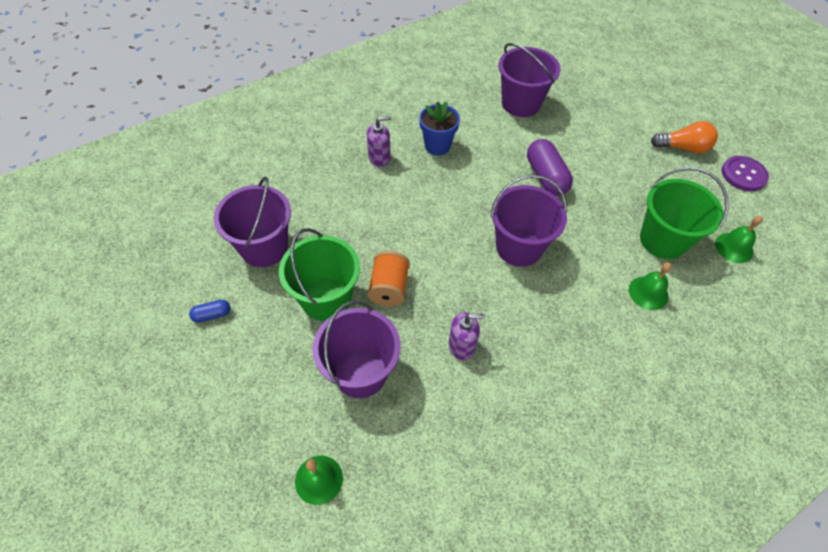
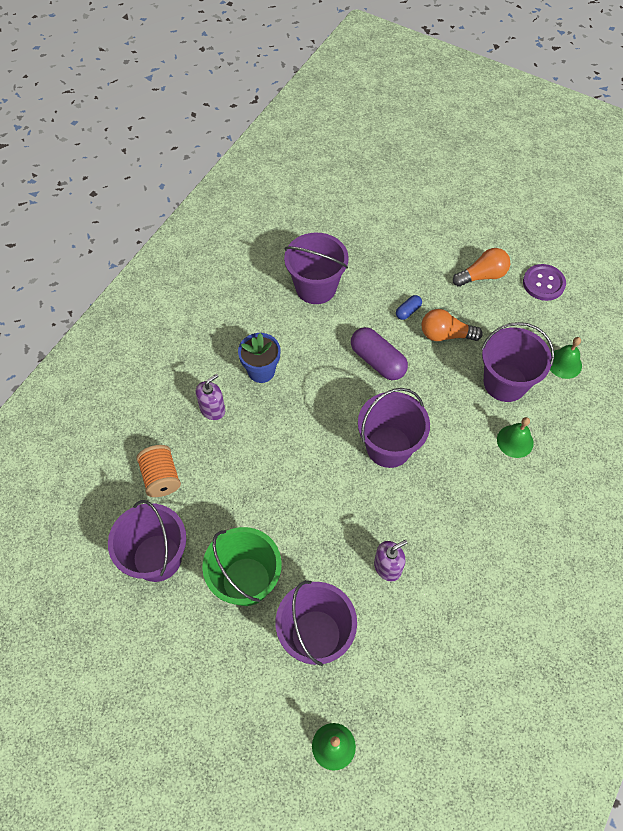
camera: 25 degrees left, 5 degrees up
(212, 315) = (150, 649): blue capsule -> blue capsule (408, 311)
(389, 288) = (296, 543): orange spool -> orange spool (161, 478)
(622, 180) = (445, 335): none -> orange light bulb
(663, 240) = (505, 382): green bucket -> purple bucket

